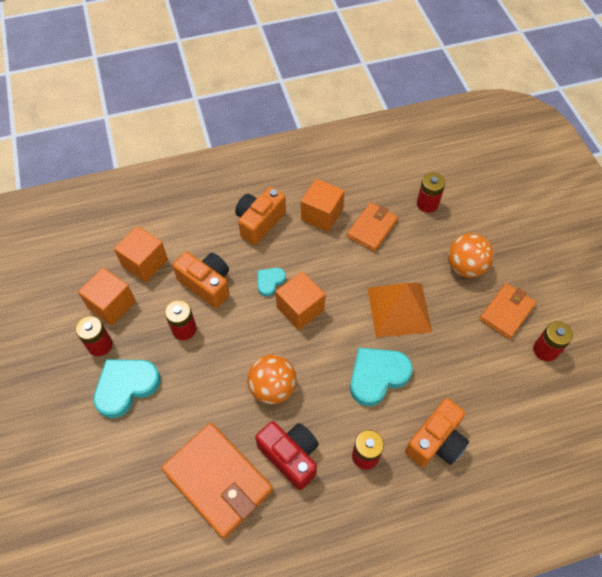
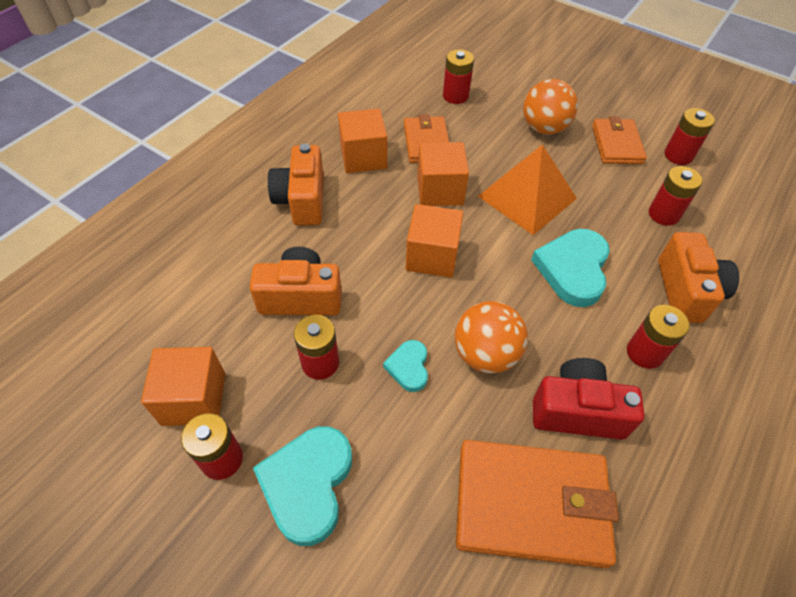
camera: 40 degrees left, 5 degrees down
(145, 263) = (196, 322): orange cube -> orange cube (440, 190)
(270, 282) = (372, 250): turquoise heart -> turquoise heart (408, 367)
(481, 383) = (663, 214): none -> red battery

